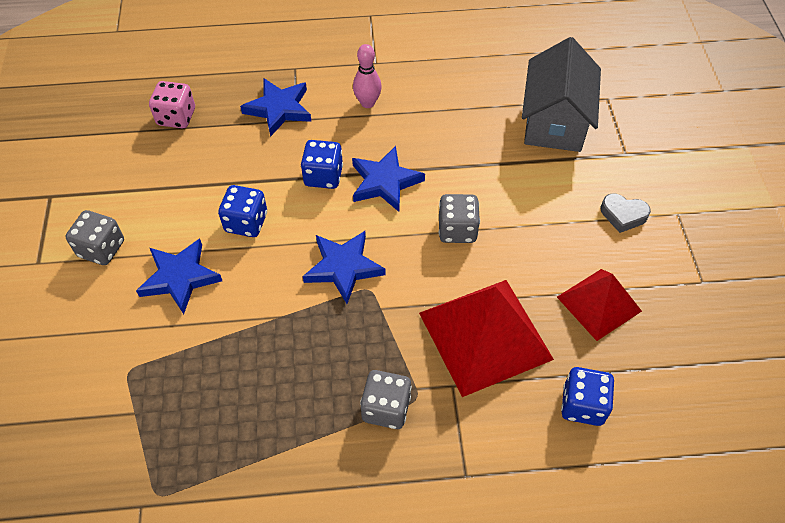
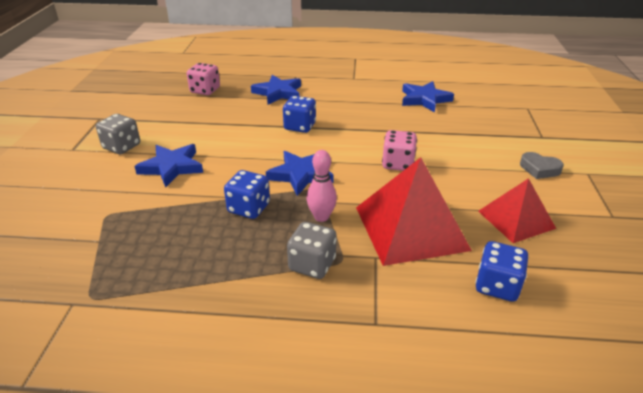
camera: 10 degrees right, 20 degrees down
(246, 222) = (233, 144): blue dice -> blue dice (249, 208)
(367, 103) = (343, 95): pink bowling pin -> pink bowling pin (321, 217)
(385, 182) = (346, 133): blue star -> blue star (424, 99)
(457, 230) = (398, 164): grey dice -> pink dice
(554, 121) = (484, 115): grey house -> none

